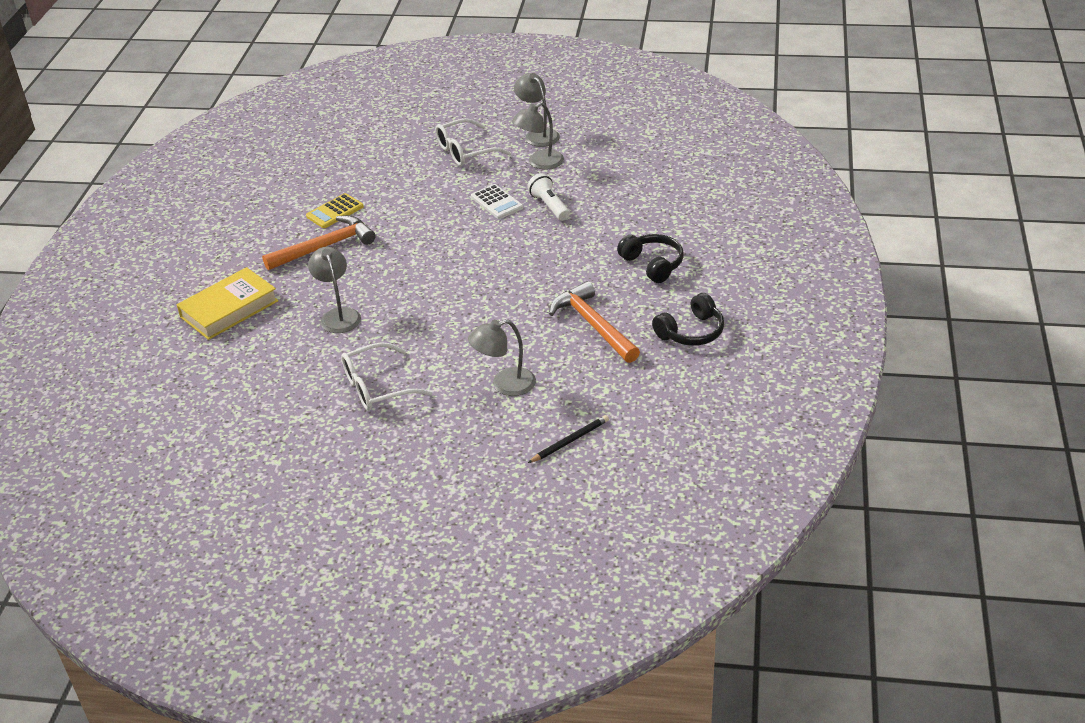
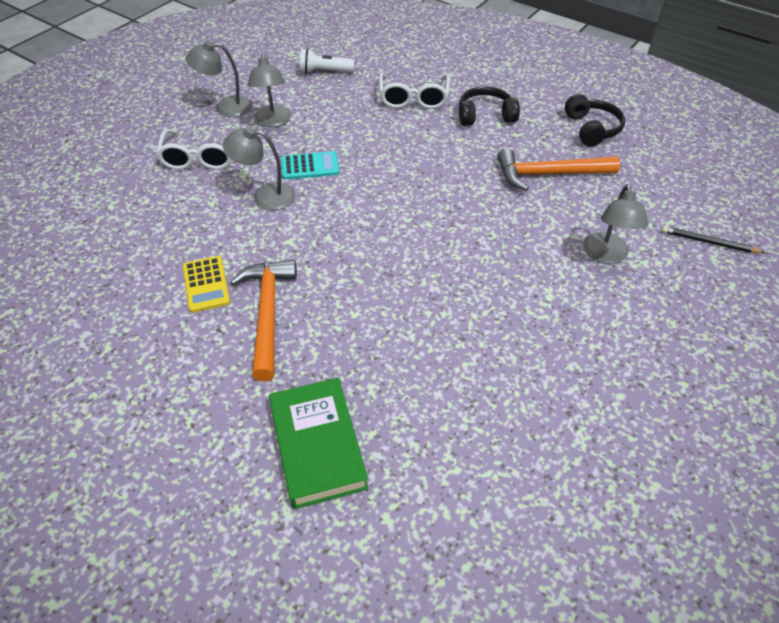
camera: 65 degrees left, 10 degrees up
(229, 309) = (317, 446): yellow book -> green book
(338, 315) = (409, 342): grey lamp -> grey lamp (265, 196)
(377, 387) = (560, 350): white glasses -> white glasses (413, 98)
(497, 202) = (310, 166): white calculator -> turquoise calculator
(549, 206) = (348, 138): white flashlight -> white flashlight (324, 72)
(570, 441) = (708, 242): black pencil -> black pencil turned 60 degrees counterclockwise

